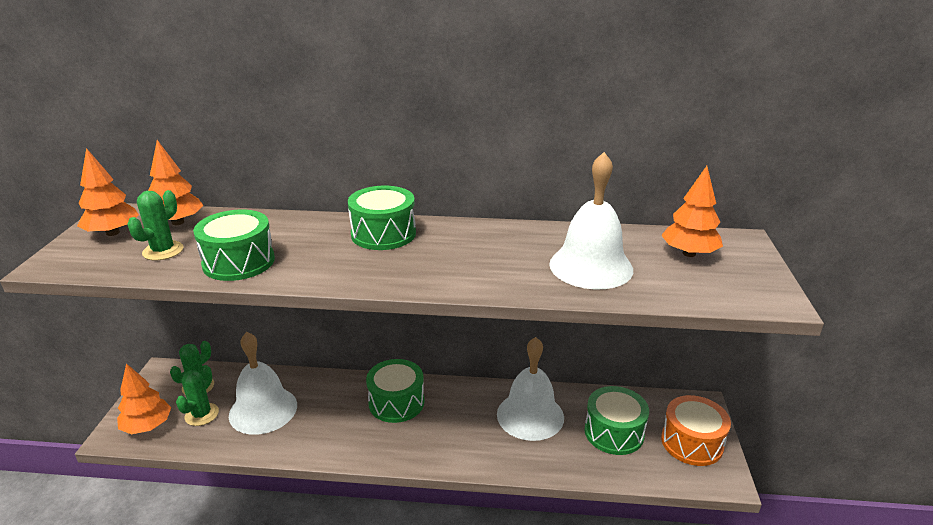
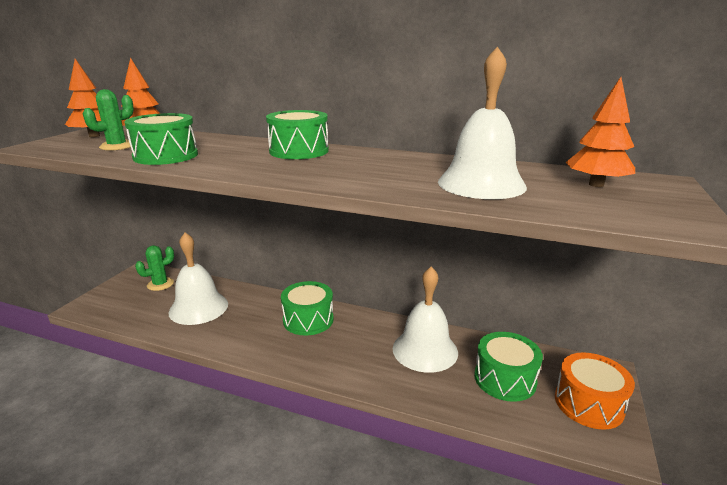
camera: 15 degrees right, 5 degrees down
(147, 426) = (108, 305): orange tree -> none
(202, 414) = (151, 303): green cactus -> none

